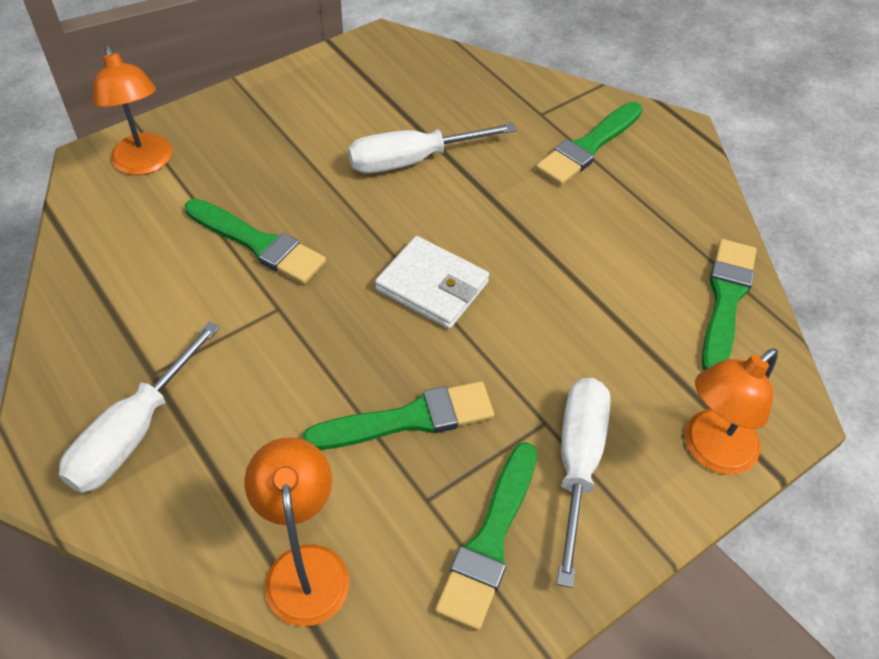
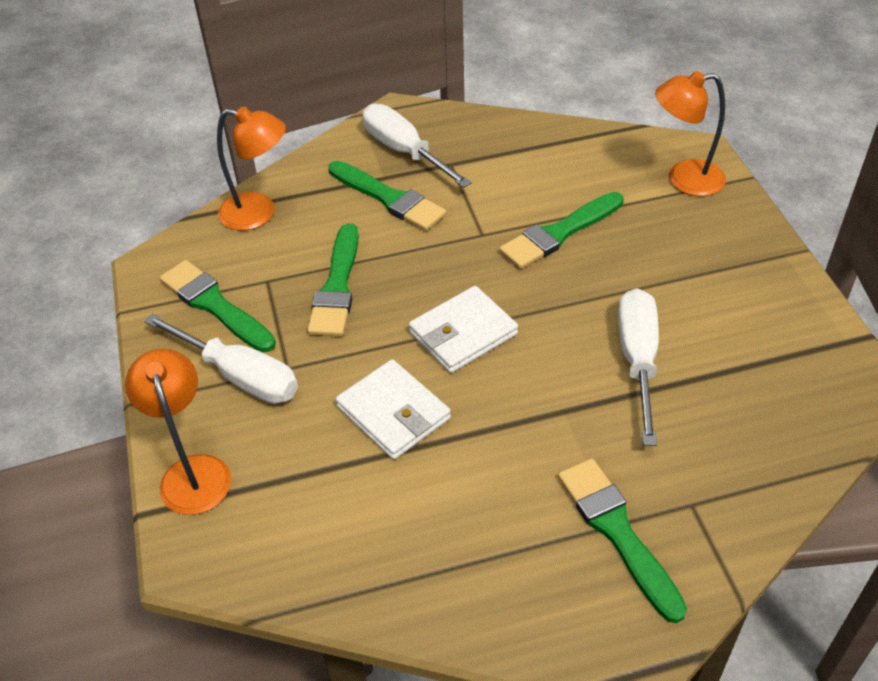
camera: 115 degrees right, 5 degrees down
(554, 311) = (393, 413): none -> white wallet
(725, 300) = (337, 568): green brush -> green brush (389, 198)

